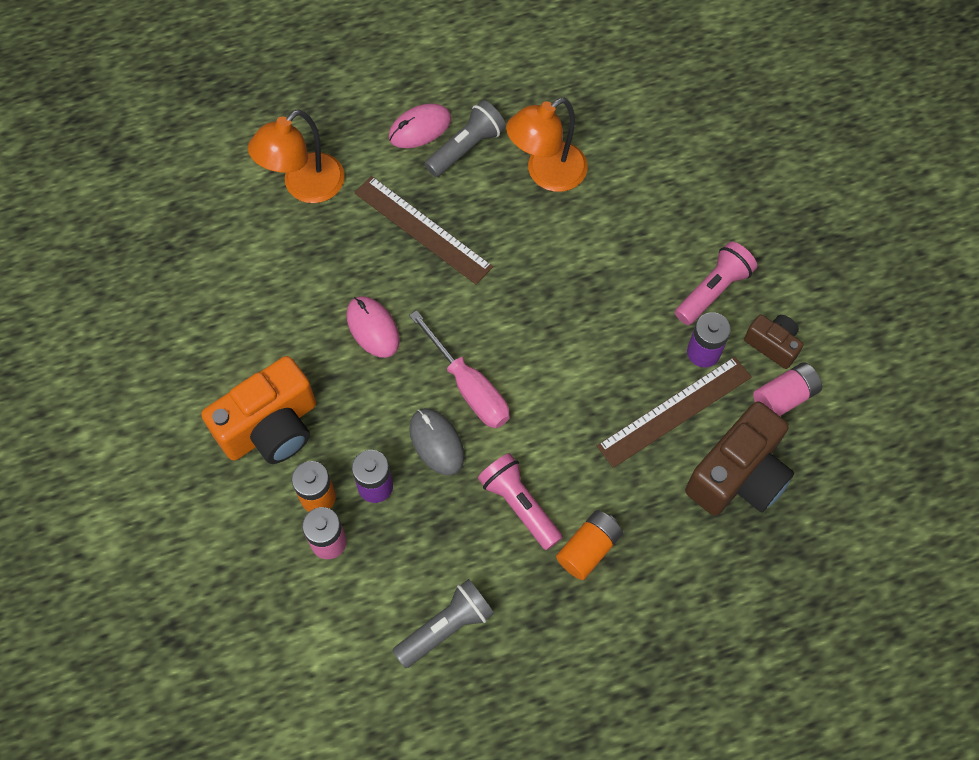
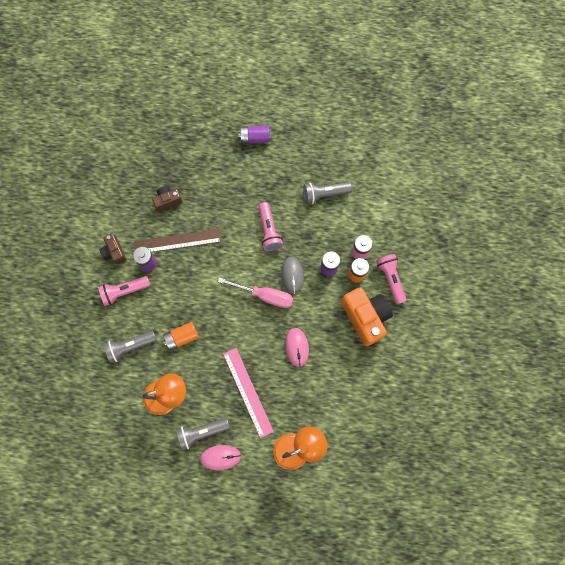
camera: 155 degrees left, 10 degrees up
(249, 516) = (390, 279): none -> pink flashlight
(271, 427) = (365, 317): orange camera -> orange camera turned 75 degrees clockwise
(422, 229) = (248, 392): brown ruler -> pink ruler
(469, 387) = (265, 295): pink screwdriver -> pink screwdriver turned 120 degrees clockwise
(588, 549) = (249, 199): orange battery -> orange battery (182, 337)
(645, 684) = (255, 138): none -> purple battery
(649, 215) = (130, 346): none -> grey flashlight
(738, 476) = (167, 201): brown camera -> brown camera, size x0.53
(784, 397) = (125, 226): pink battery -> none

